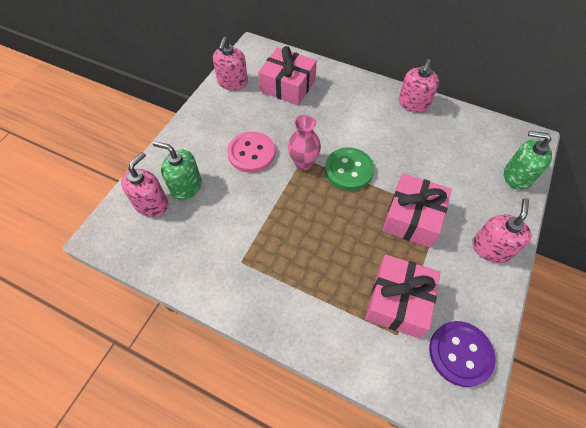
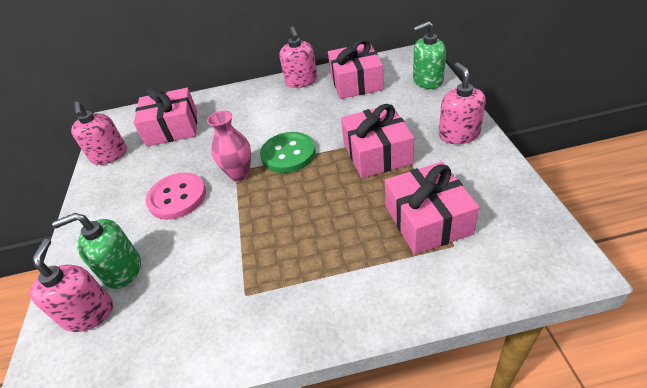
camera: 30 degrees left, 15 degrees down
(456, 135) = (356, 82): none -> pink gift
(460, 353) = (517, 221): purple button -> none

